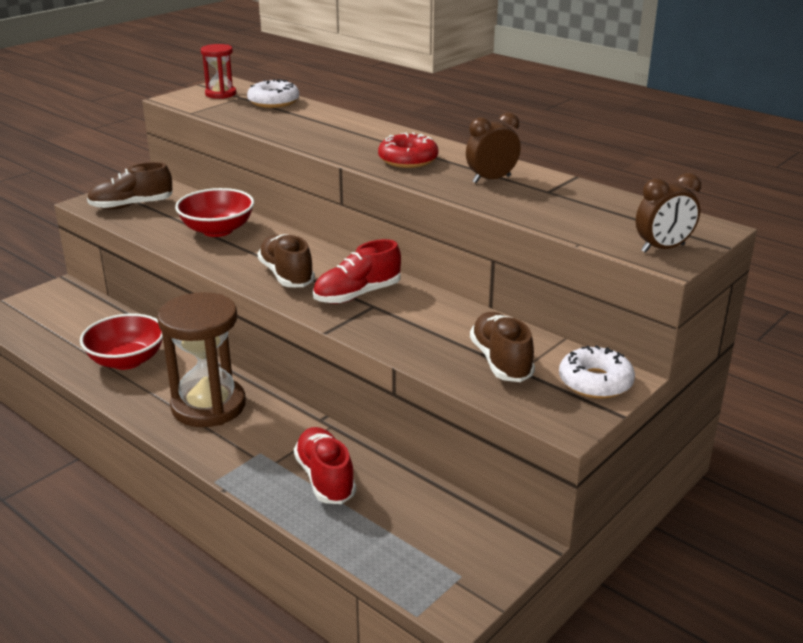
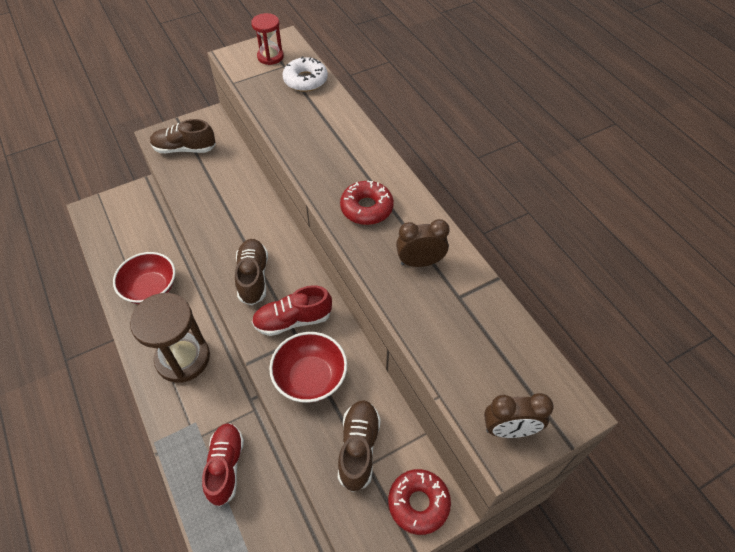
camera: 20 degrees right, 25 degrees up
(217, 230) = (231, 200): red bowl -> red bowl (310, 378)
(595, 382) = (418, 503): white donut -> red donut

